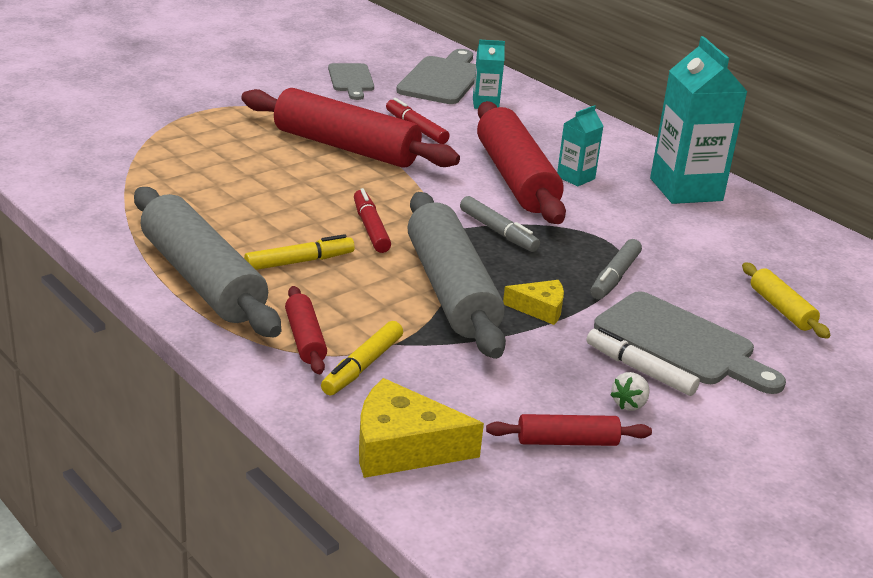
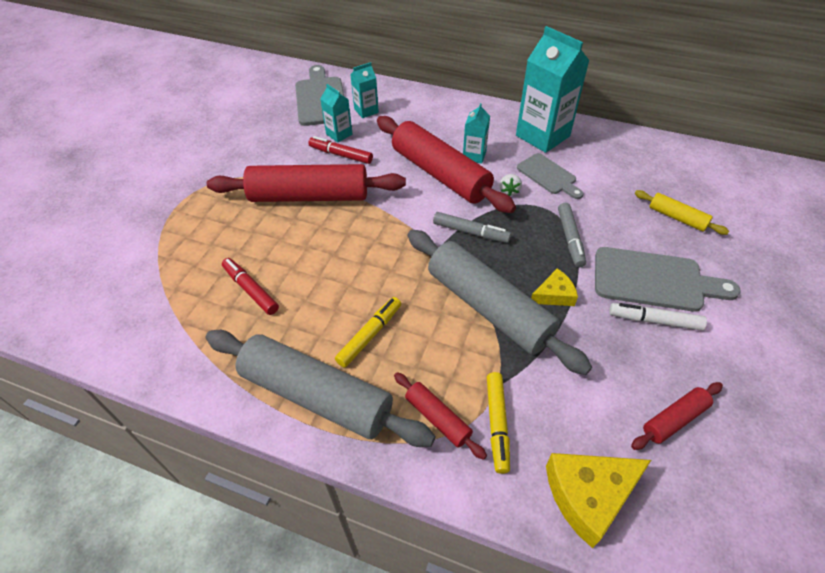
camera: 25 degrees left, 20 degrees up
(351, 80) = (261, 126): grey cutting board -> grey cutting board (548, 176)
(371, 228) = (389, 272): red marker -> red marker (251, 290)
(432, 112) = (339, 134): none -> turquoise carton
(629, 404) = (676, 358): white strawberry -> white strawberry (509, 191)

